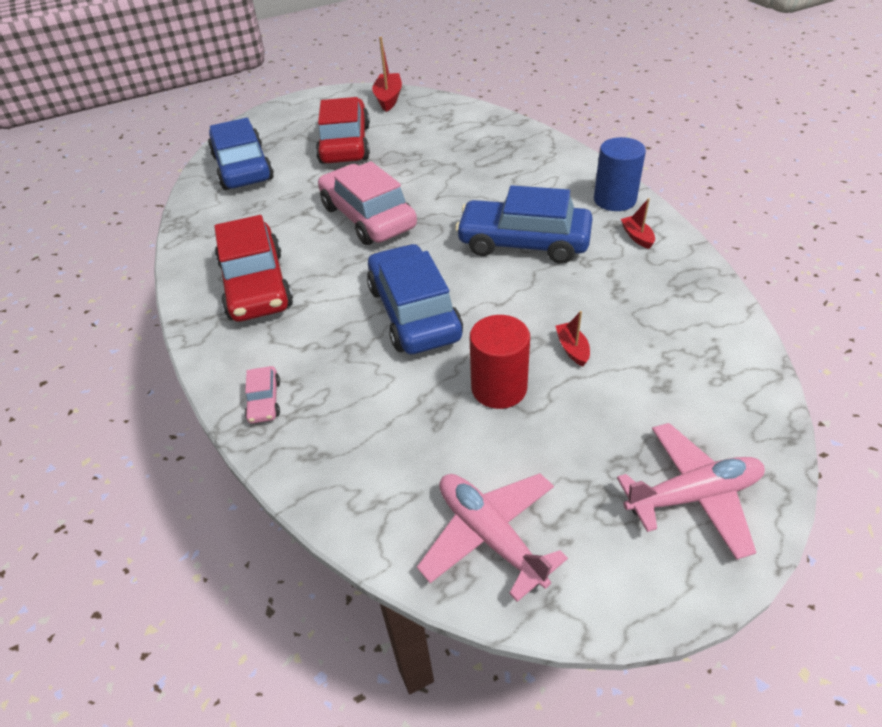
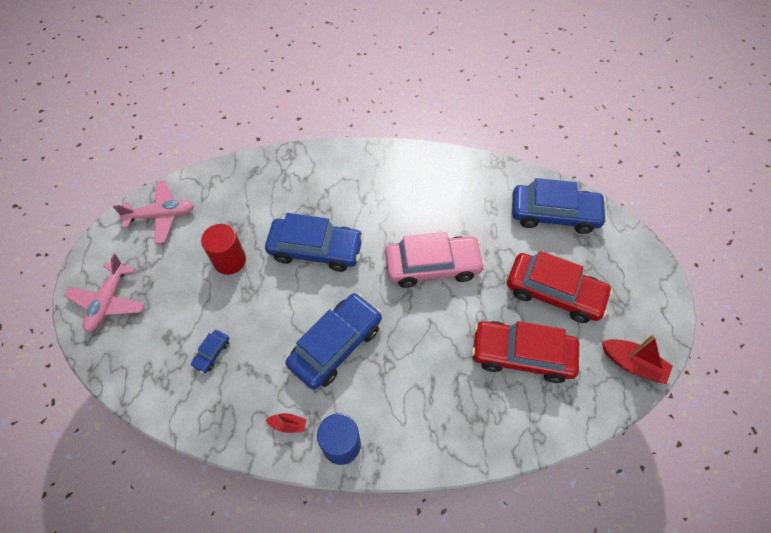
camera: 115 degrees right, 15 degrees up
(256, 285) = (398, 184): red car -> red car (522, 355)
(264, 401) = (301, 163): pink car -> none
(572, 349) = (226, 311): red boat -> none
(635, 331) = (212, 353): none -> blue car

